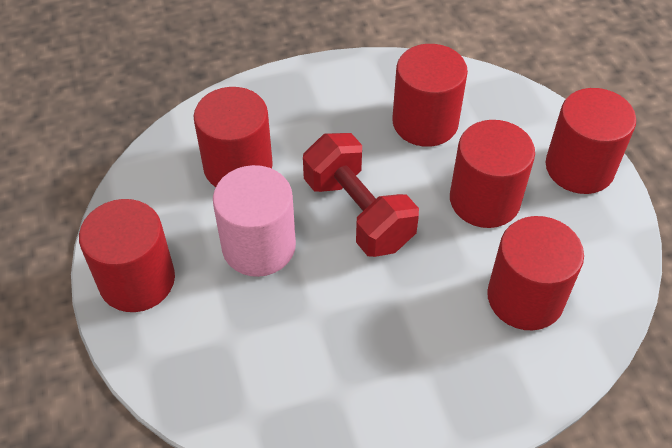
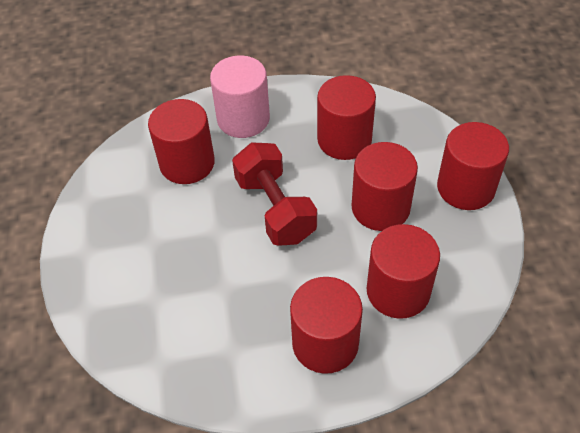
camera: 10 degrees right, 0 degrees up
(137, 280) = (91, 246): red cylinder -> red cylinder (325, 343)
(259, 246) = (191, 229): pink cylinder -> pink cylinder (243, 119)

